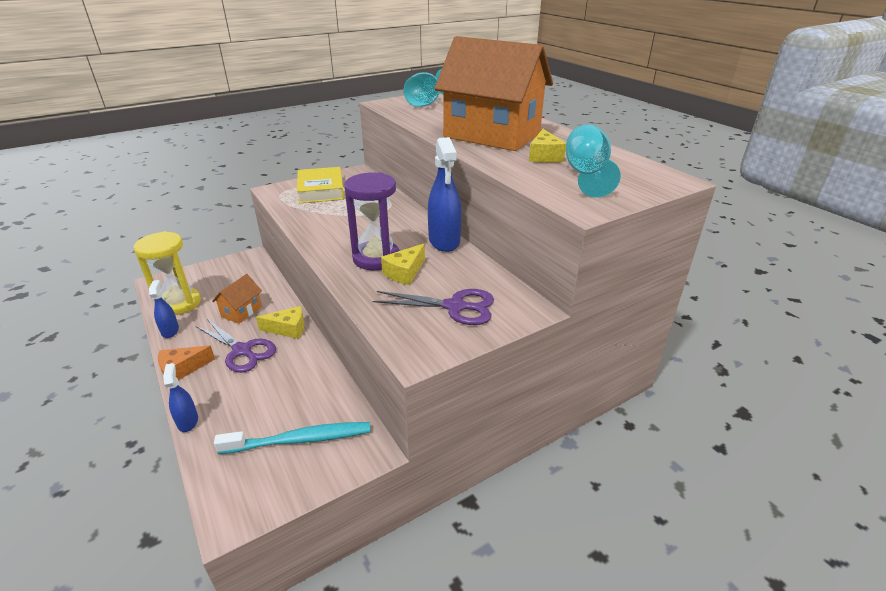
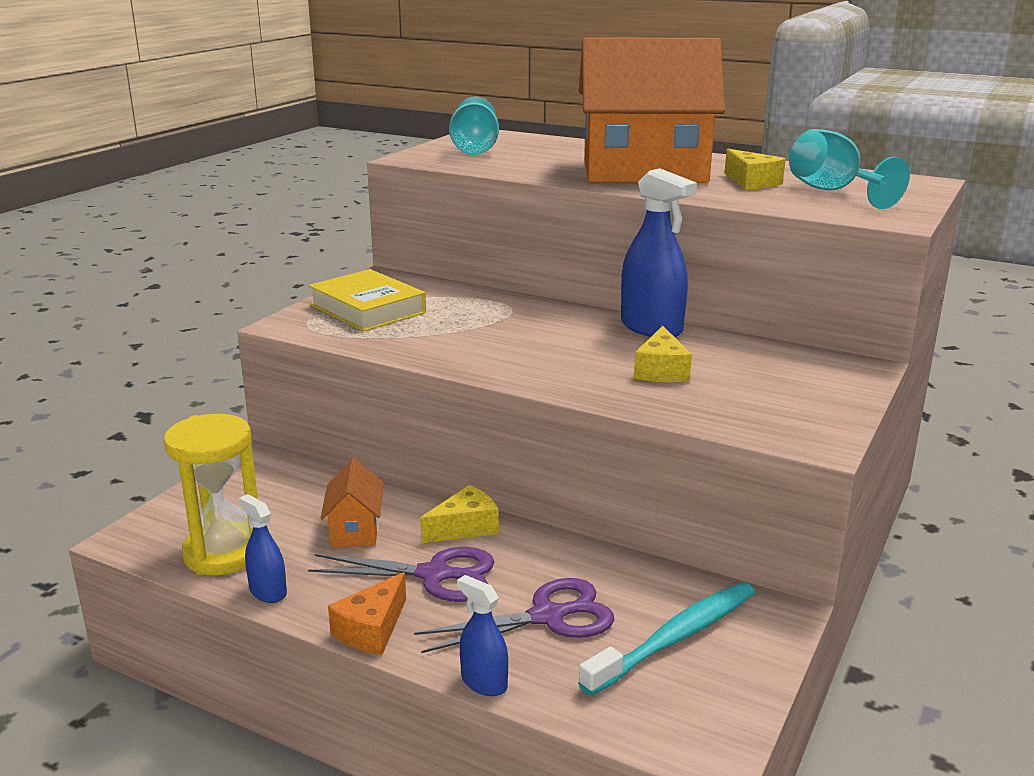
camera: 30 degrees left, 10 degrees down
(376, 258) = (598, 365): purple hourglass -> none
(455, 307) = (780, 387): purple scissors -> purple scissors (548, 617)

